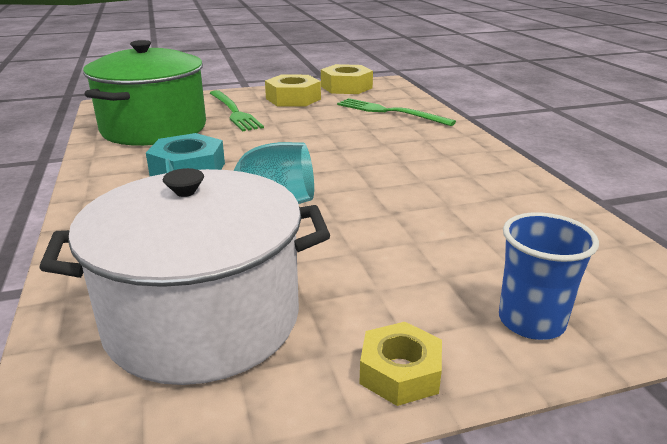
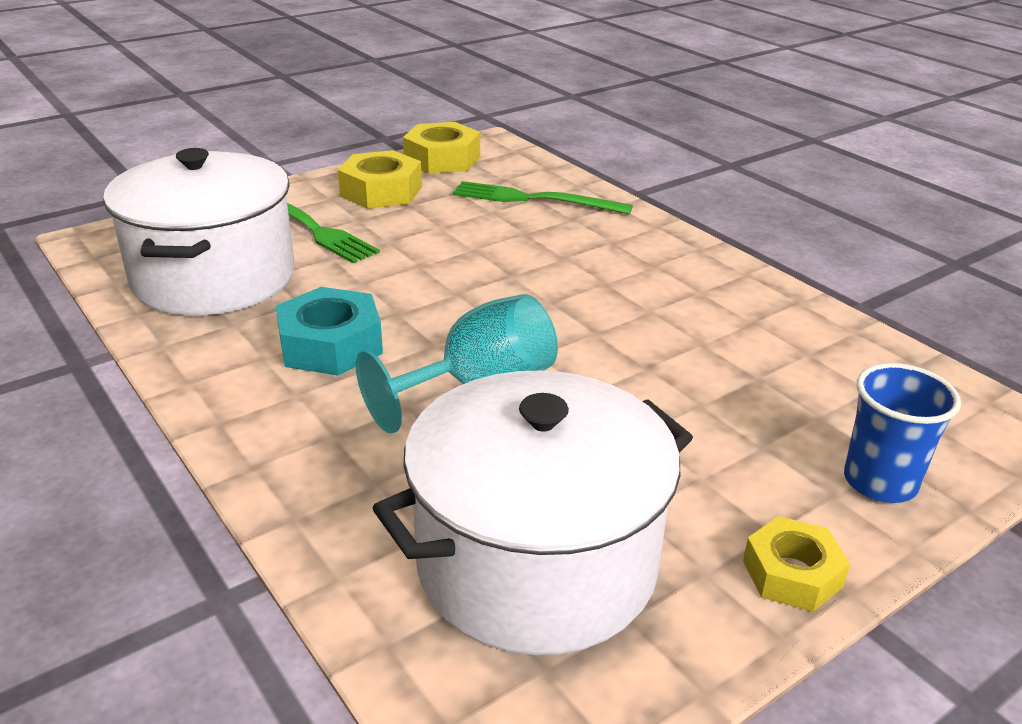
camera: 20 degrees left, 5 degrees up
(154, 128) = (214, 277): green pot -> white pot

